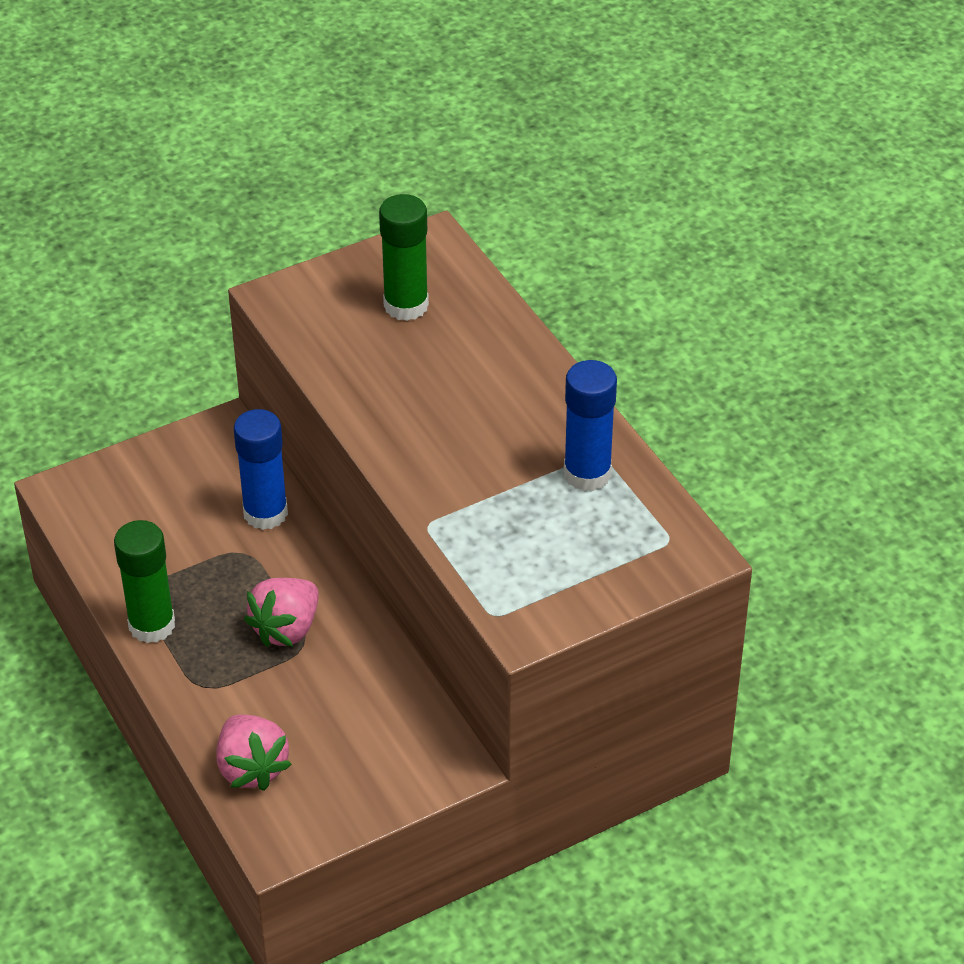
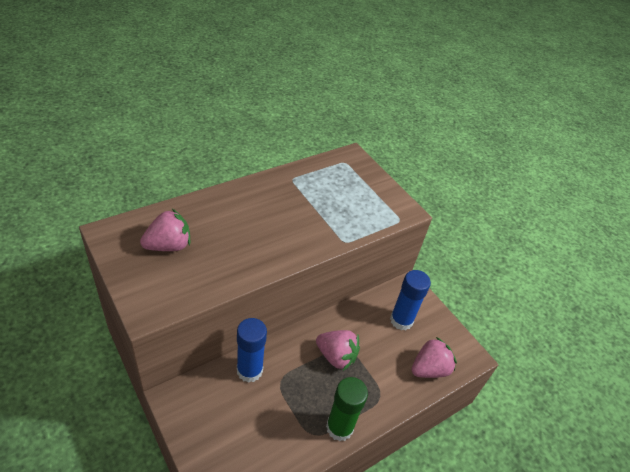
camera: 100 degrees left, 0 degrees up
(406, 305) = (168, 246): green glue stick -> pink strawberry
(587, 474) = (305, 183): blue glue stick -> blue glue stick (401, 320)

